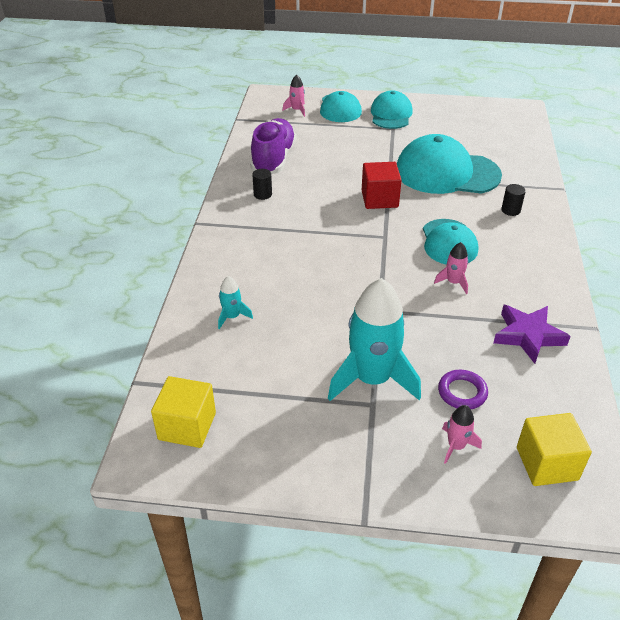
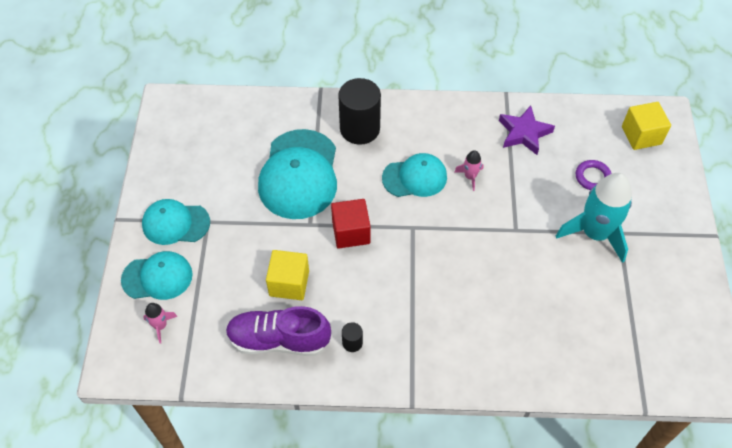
camera: 95 degrees left, 15 degrees up
(187, 426) = (678, 358): yellow cube -> yellow cube (289, 283)
(232, 317) = (548, 344): turquoise rocket -> none
(456, 446) = (642, 183): pink rocket -> none
(510, 210) = (360, 129): black cylinder -> black cylinder, size x2.29

